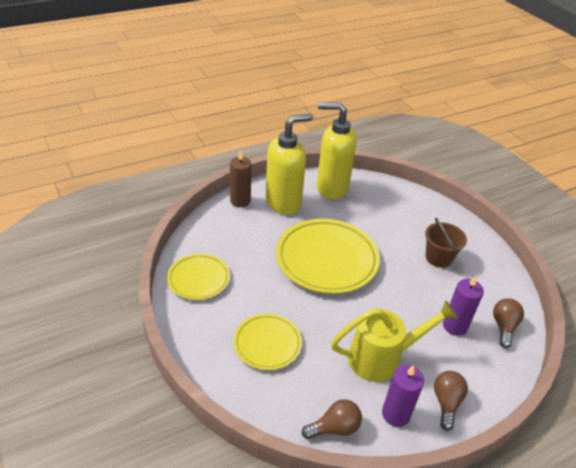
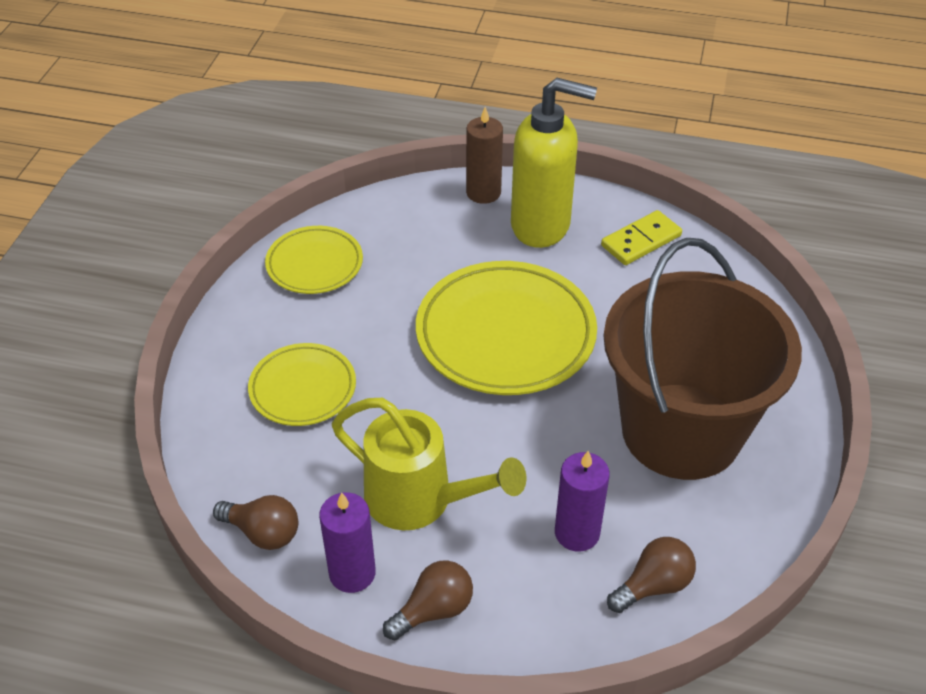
camera: 45 degrees right, 5 degrees up
(331, 188) = (641, 241): yellow soap dispenser -> yellow domino
(438, 258) = (681, 431): brown bucket -> brown bucket, size x2.35

